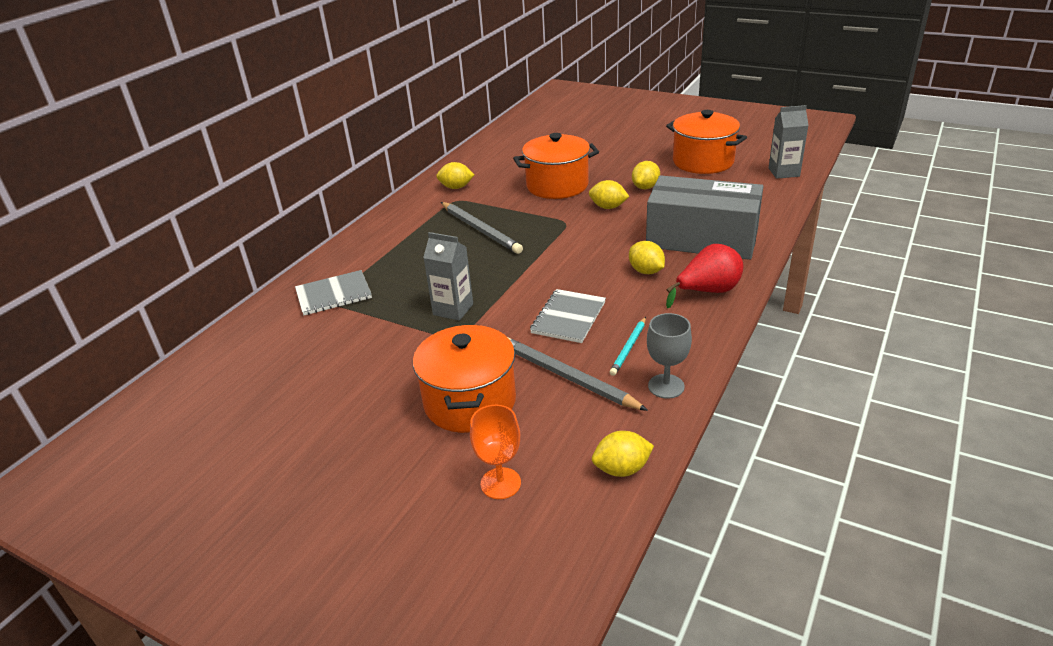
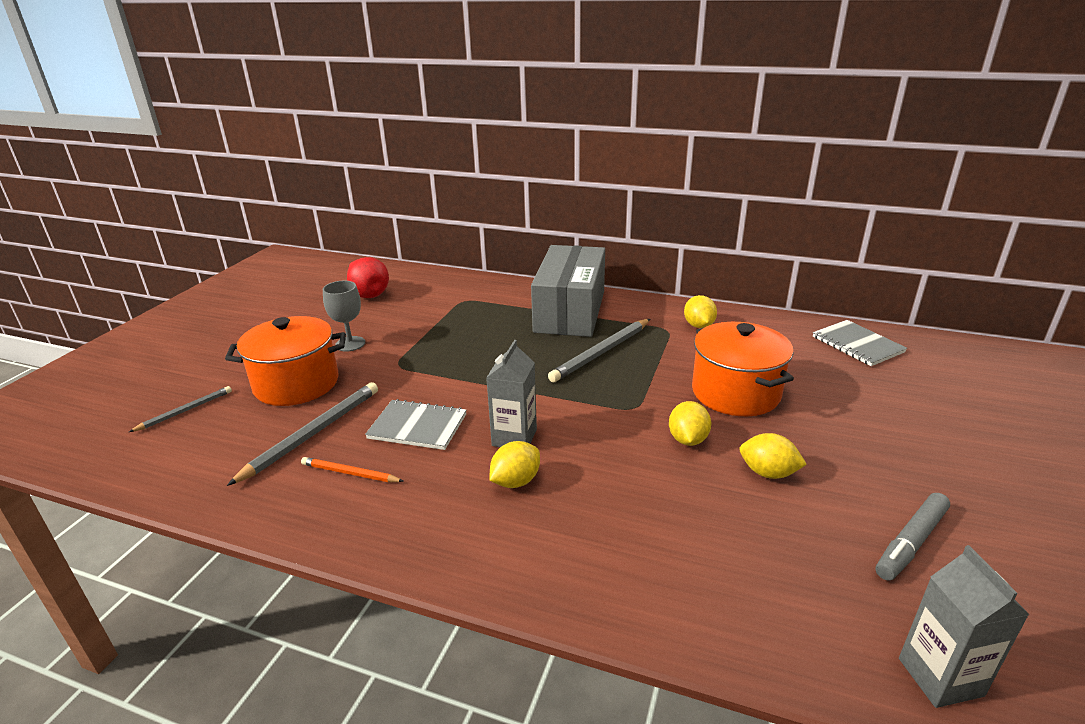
camera: 80 degrees right, 5 degrees down
(334, 294) = (473, 299): grey notebook -> grey notebook (857, 344)
(453, 309) = (443, 357): grey carton -> grey carton (514, 437)
(500, 483) = (185, 411): orange goblet -> grey pencil
(622, 469) = (161, 477): yellow lemon -> none
(629, 348) = (350, 473): turquoise pencil -> orange pencil
(666, 386) = (271, 504): grey goblet -> grey goblet (350, 344)
(702, 239) = (613, 537): grey box -> grey box (570, 311)
(703, 162) = (911, 542): orange pot -> grey marker
(708, 291) = (462, 542): red pear -> red pear (368, 293)

